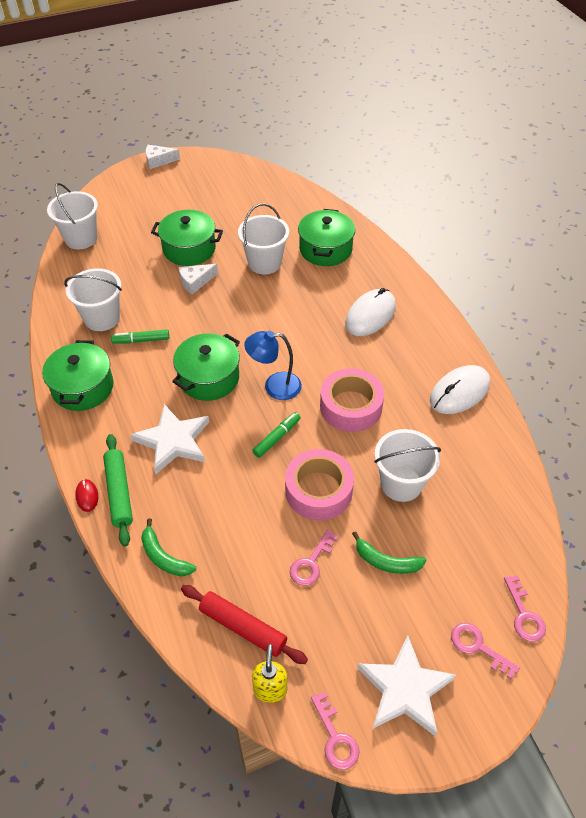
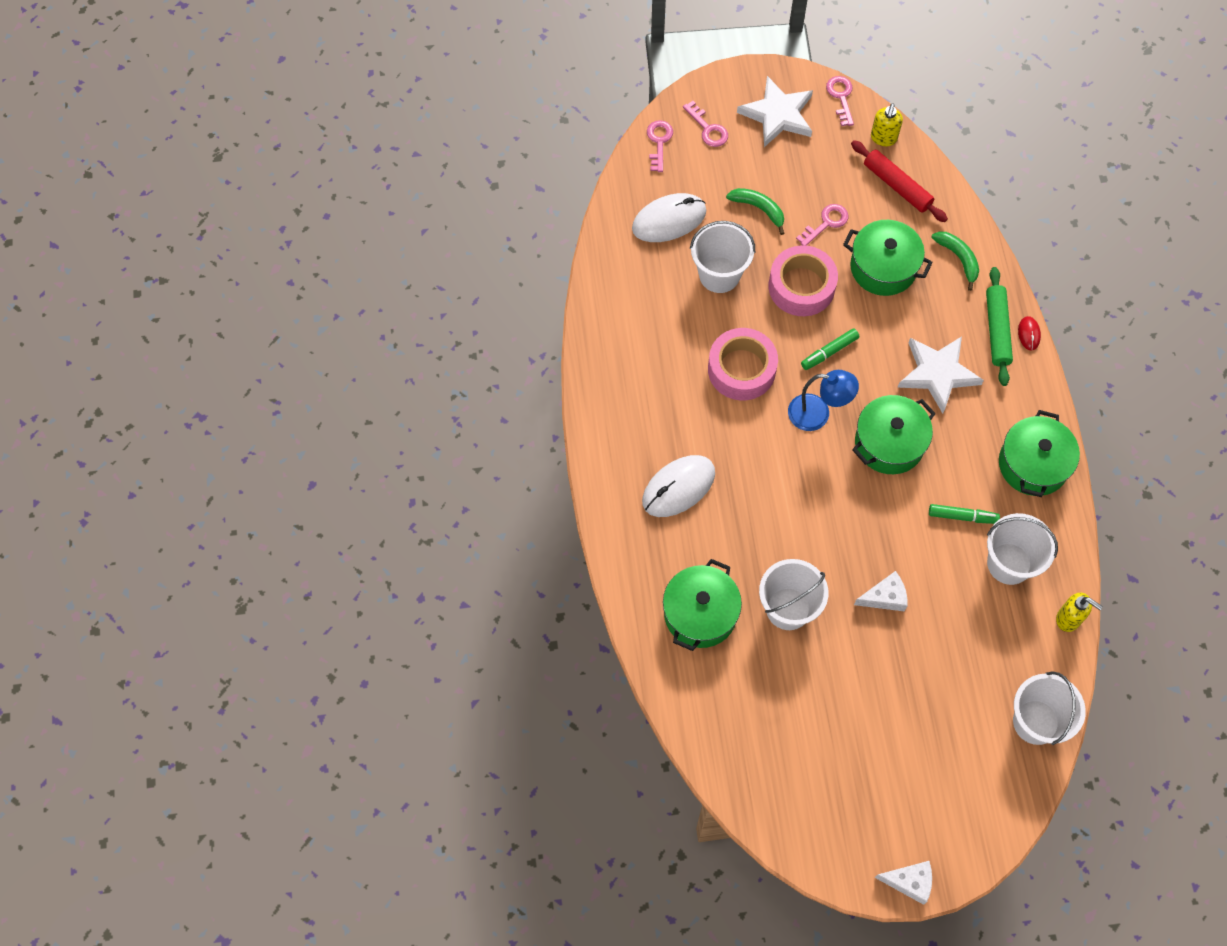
camera: 165 degrees left, 15 degrees up
(55, 295) = (1069, 619): none -> yellow soap dispenser
(189, 249) = (885, 661): green pot -> green pot (883, 267)
(459, 392) = (618, 359): white mouse -> white mouse (669, 220)

